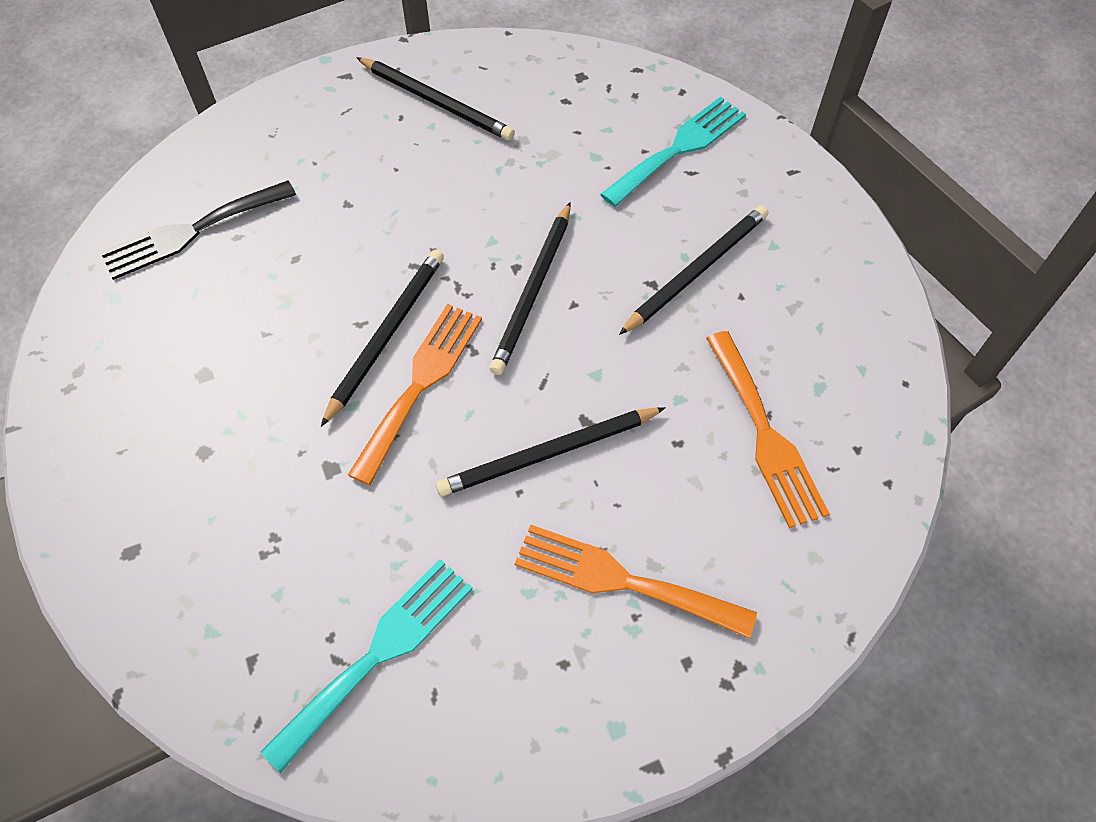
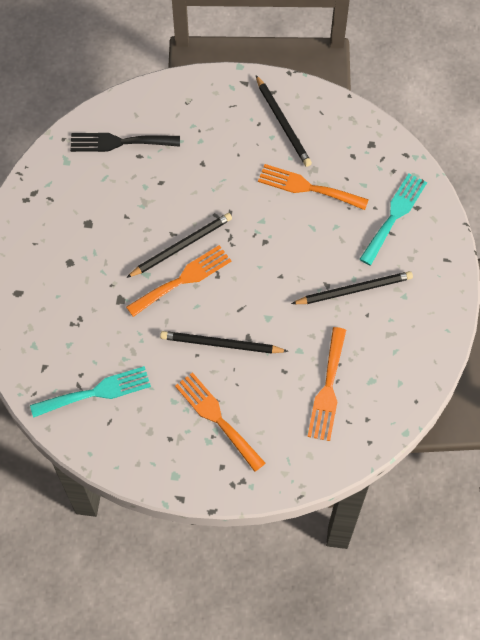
camera: 30 degrees right, 5 degrees up
(529, 167) = (307, 187): none -> orange fork
(533, 291) = (265, 259): black pencil -> none
(679, 148) = (394, 215): turquoise fork -> turquoise fork turned 45 degrees counterclockwise

